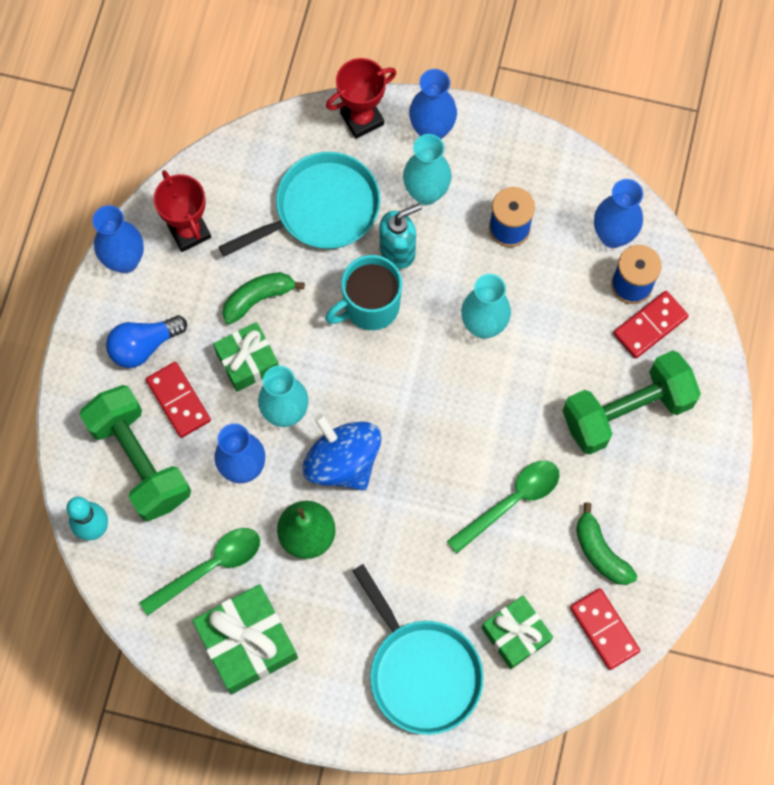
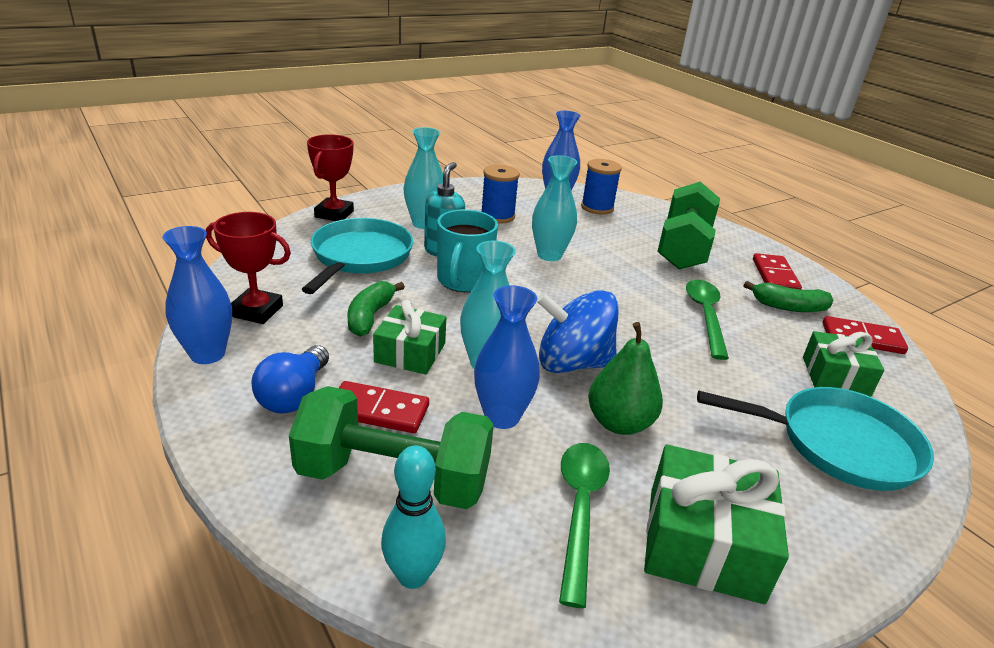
camera: 50 degrees left, 40 degrees down
(432, 131) = (390, 202): blue vase -> none
(650, 326) = (633, 216): red domino -> red domino (775, 276)

